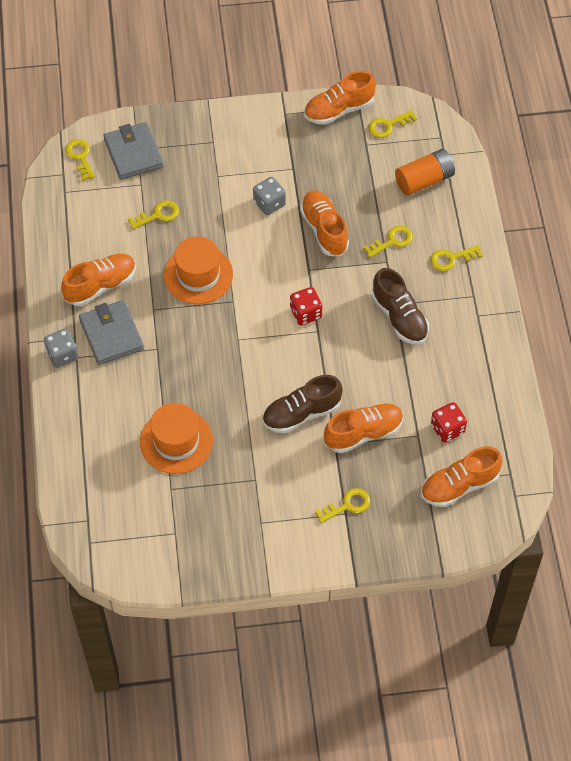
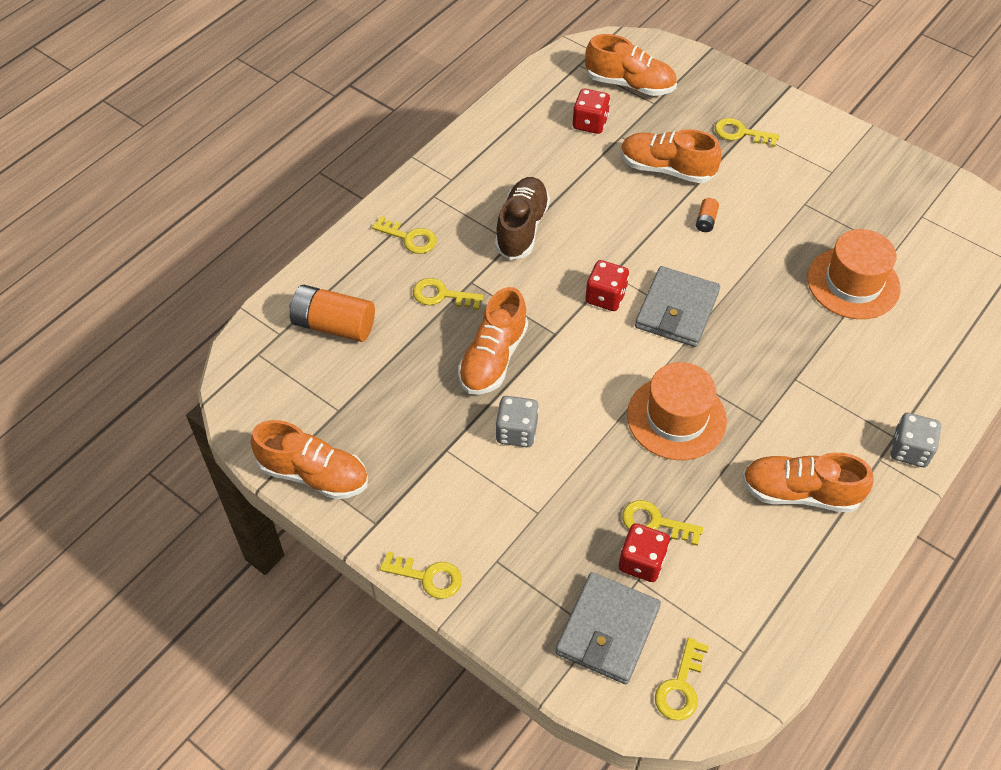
camera: 135 degrees left, 5 degrees down
(111, 334) = (833, 430): grey wallet -> grey wallet (677, 310)
(147, 193) = (641, 562): none -> red dice
(301, 413) = (706, 221): brown shoe -> orange battery
(388, 126) = (290, 411): yellow key -> yellow key (428, 577)

